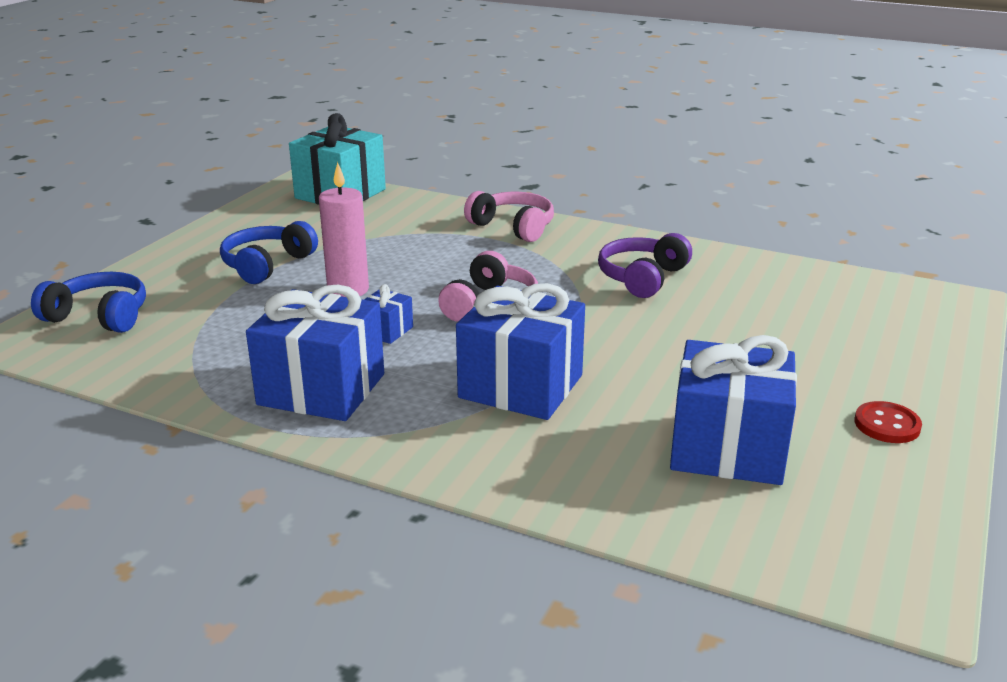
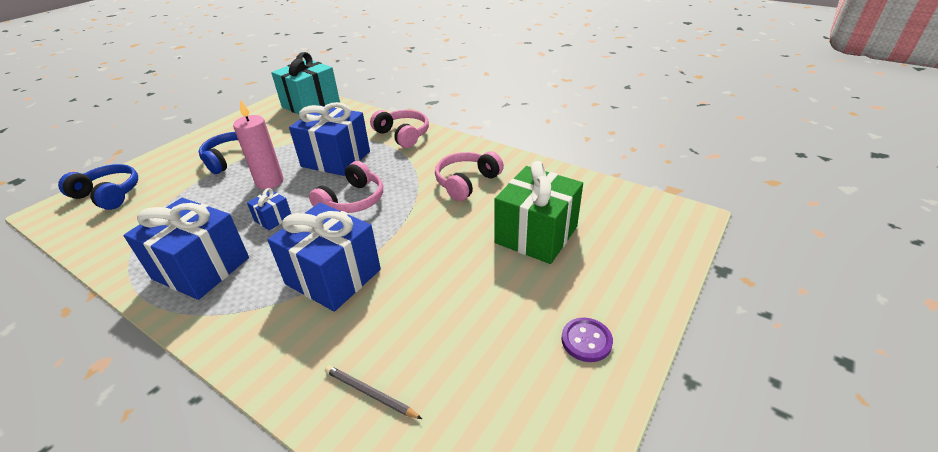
camera: 10 degrees right, 10 degrees up
(642, 278) = (466, 182): purple headphones -> pink headphones
(648, 491) = (370, 394): none -> grey pencil
(727, 448) = (451, 354): blue gift -> blue gift (336, 159)
(770, 328) = (536, 235): none -> green gift
(887, 425) = (586, 341): red button -> purple button

